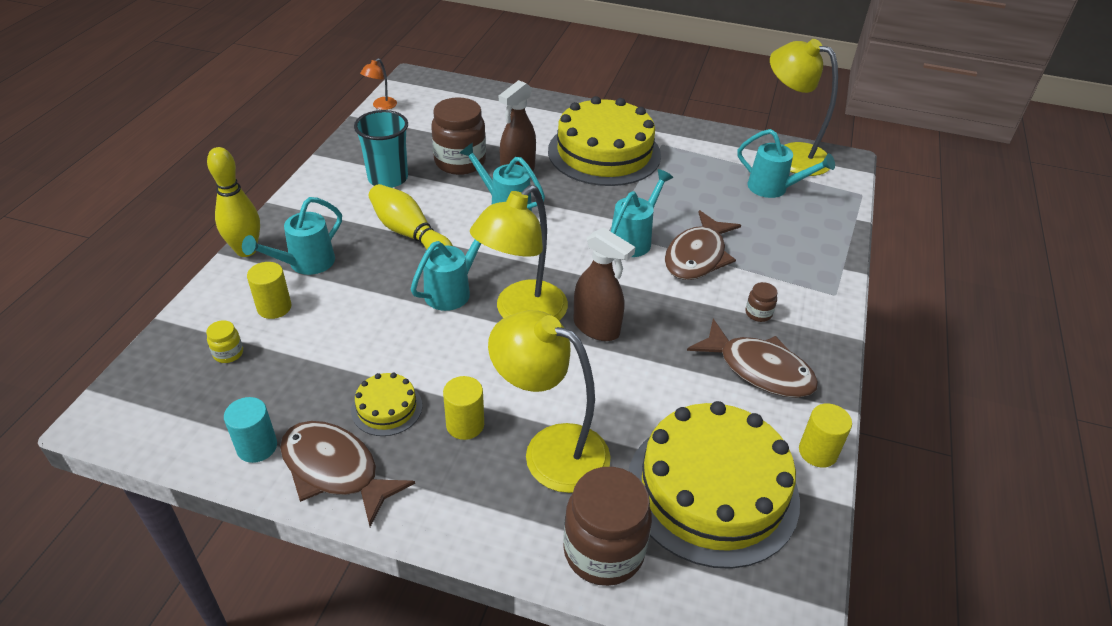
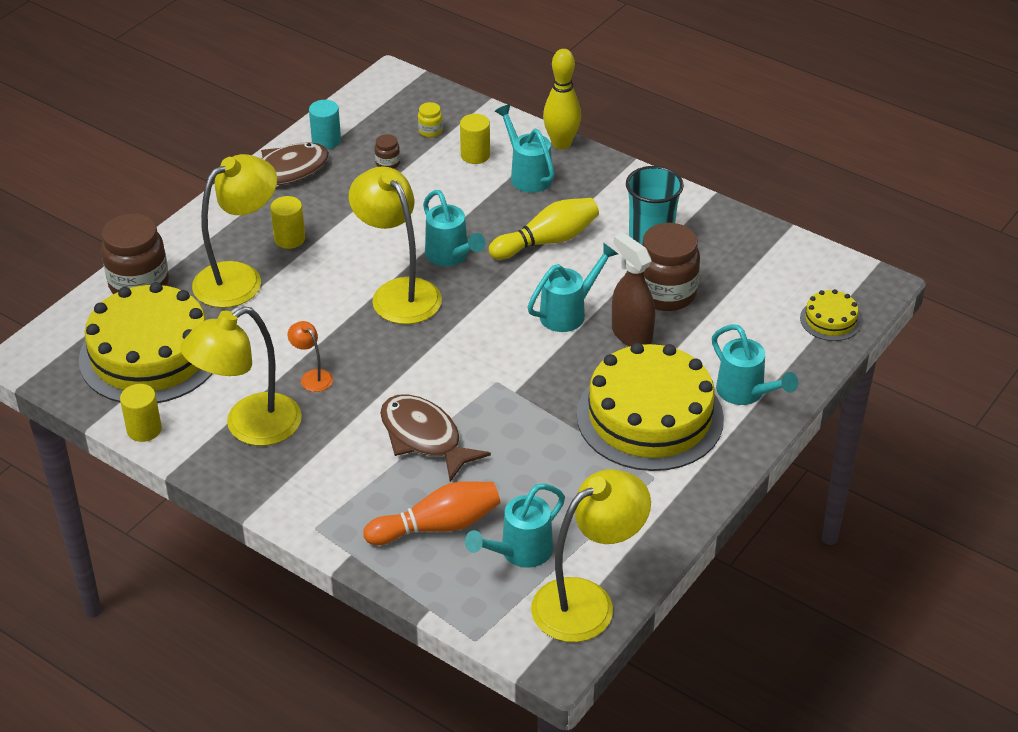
camera: 110 degrees right, 0 degrees up
(381, 106) = (809, 249): orange lamp -> orange lamp (312, 377)
(387, 408) = (329, 202): yellow cake -> yellow cake (830, 320)
(597, 328) = (356, 335): brown spray bottle -> none
(634, 239) = (473, 396): turquoise watering can -> turquoise watering can (745, 393)
(758, 313) = (318, 454): brown jar -> brown jar (387, 163)
(759, 369) = (249, 427): brown fish -> yellow lamp
(781, 230) = (438, 526): none -> orange bowling pin

